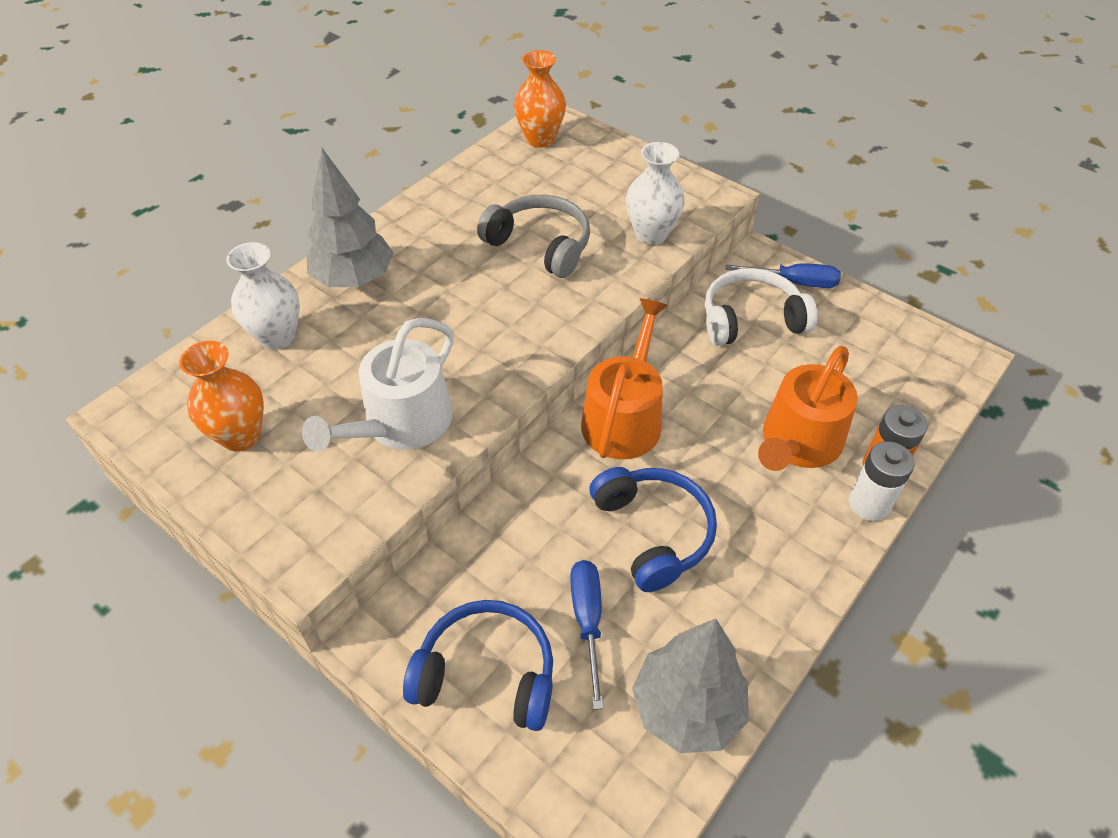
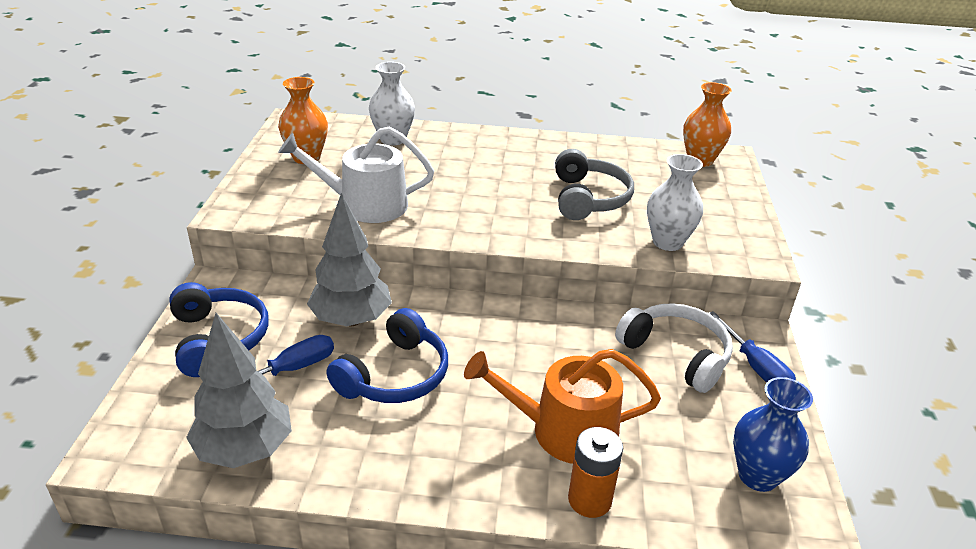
camera: 55 degrees right, 15 degrees down
(354, 279) = (468, 144): grey tree -> grey tree (351, 319)
(624, 417) = (493, 321): orange watering can -> none
(868, 504) = (536, 503): white battery -> none
(906, 354) = (757, 476): none -> blue vase

